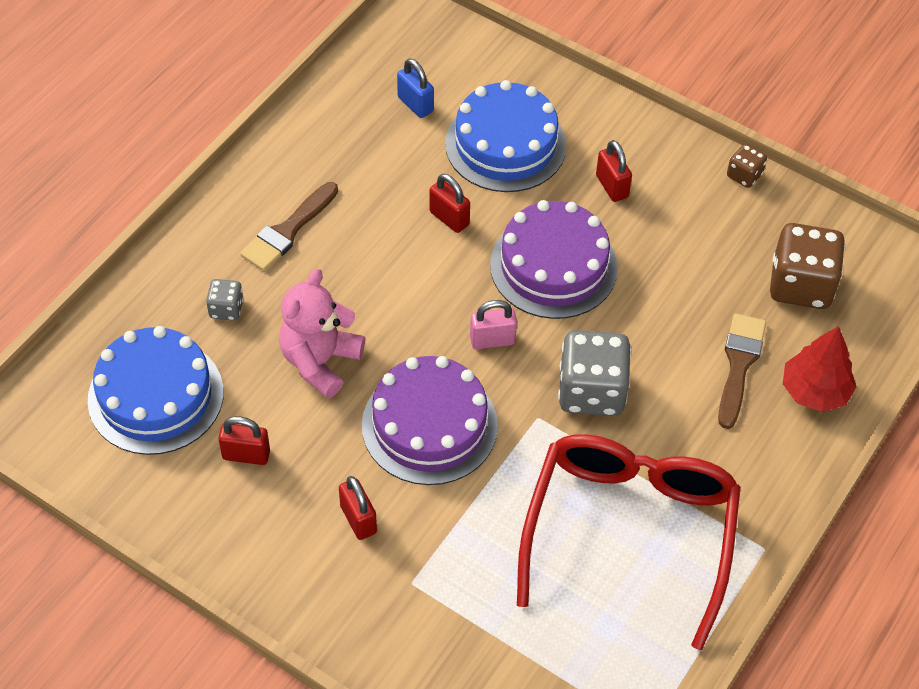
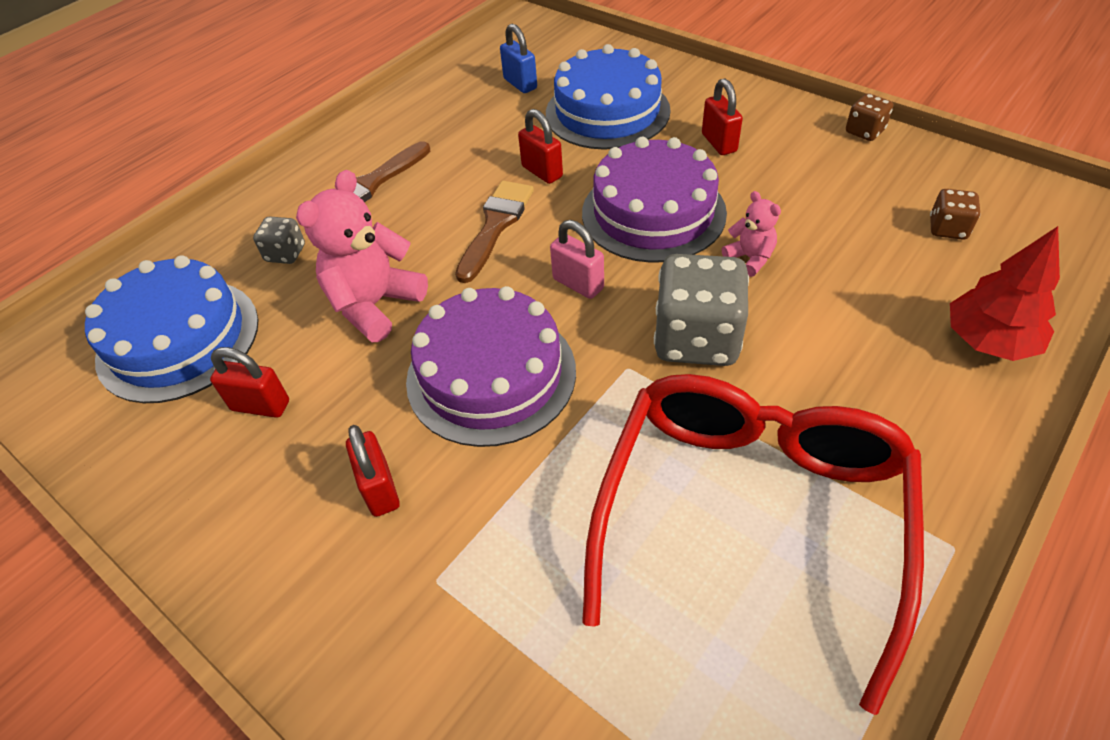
camera: 10 degrees right, 5 degrees down
(492, 340) = (578, 284): pink padlock -> pink padlock turned 45 degrees clockwise
(636, 314) = (750, 258): none -> pink teddy bear
(739, 364) = (883, 310): brown brush -> brown brush (496, 225)
(800, 285) = (947, 229): brown dice -> brown dice, size x0.49

